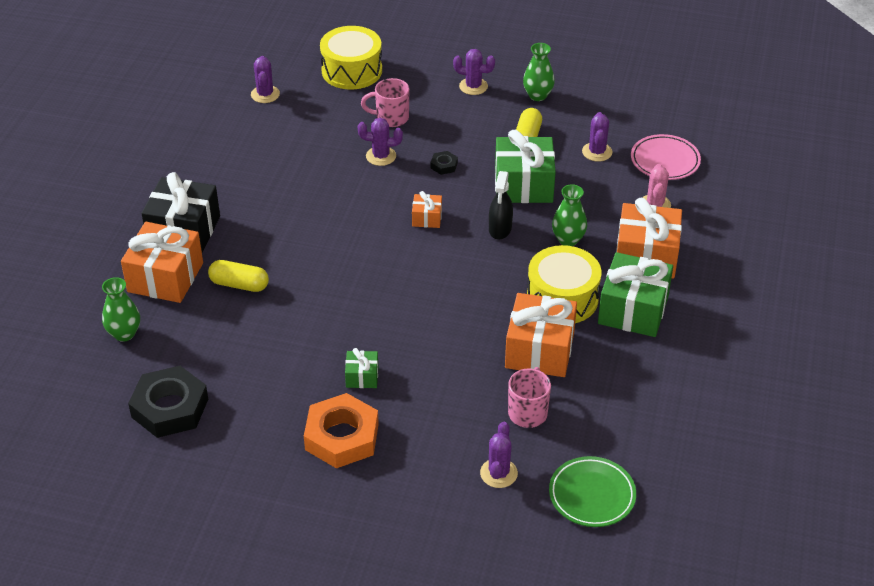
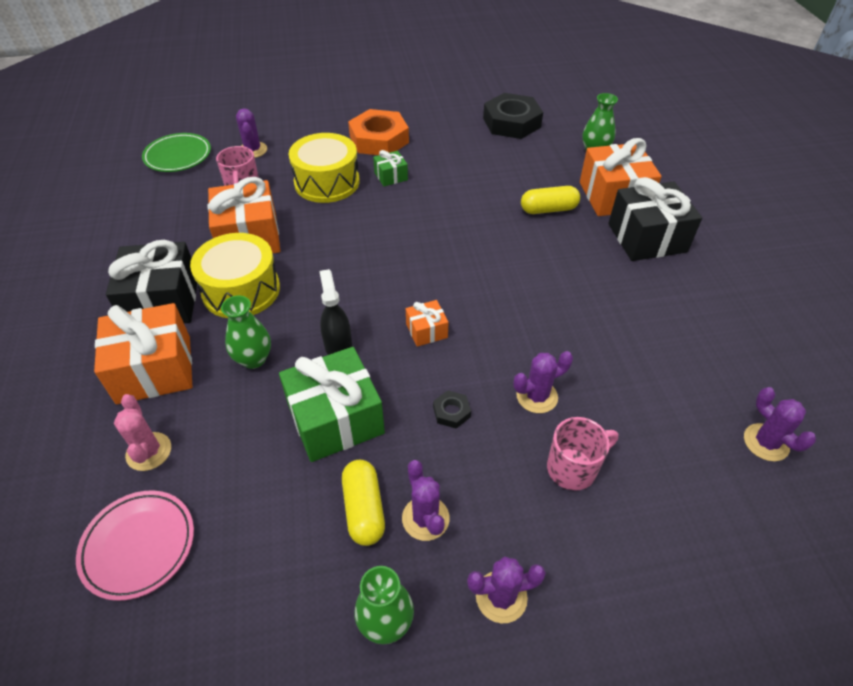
camera: 155 degrees right, 5 degrees up
(352, 71) = (705, 547): yellow drum -> yellow drum (327, 182)
(597, 152) = (250, 522): purple cactus -> purple cactus (425, 518)
(633, 310) = (162, 301): green gift -> black gift

